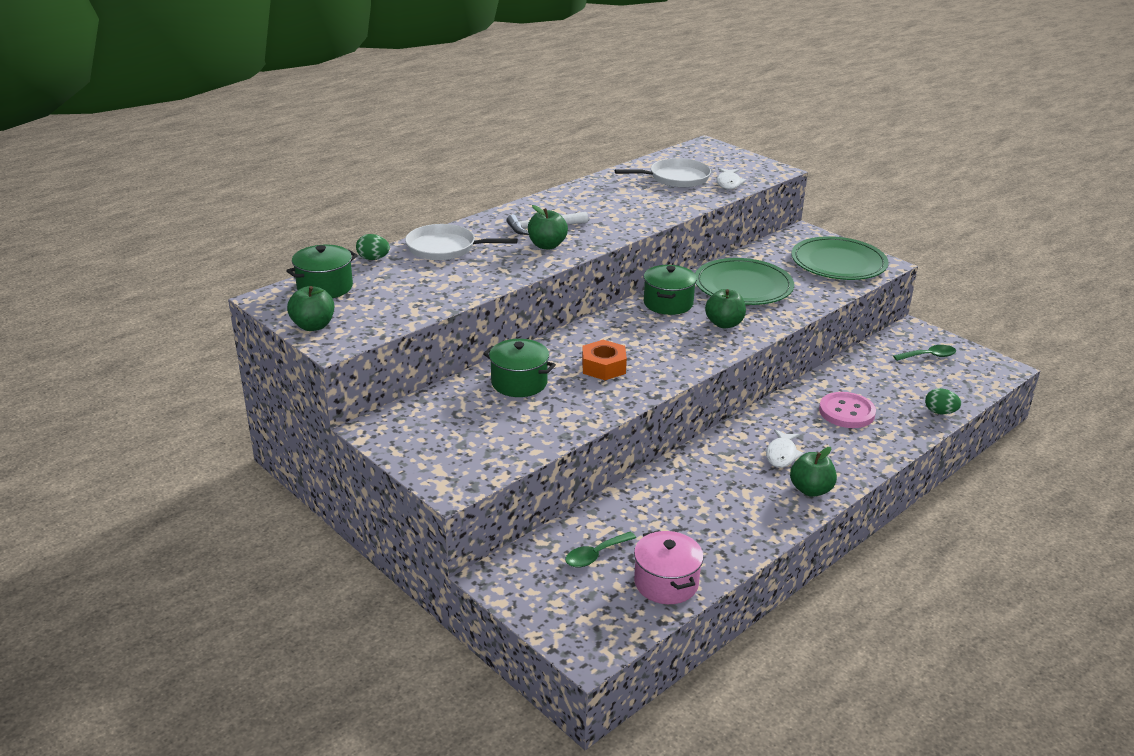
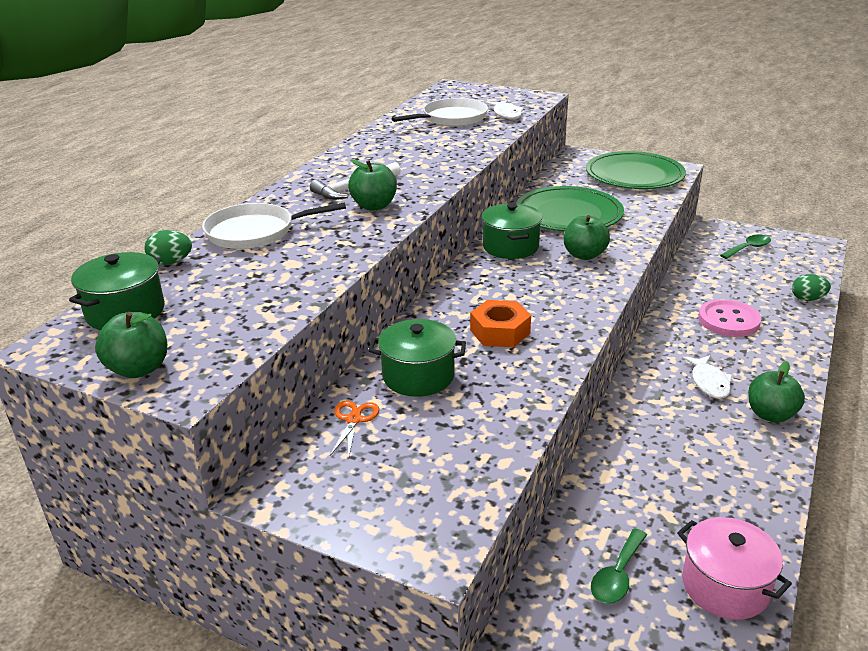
camera: 20 degrees left, 0 degrees up
(454, 400) = (354, 420): none -> orange scissors

